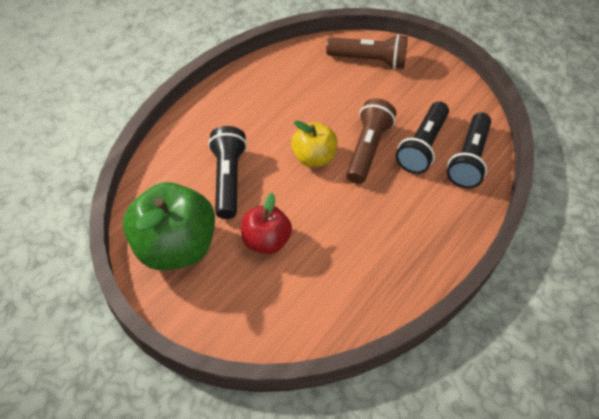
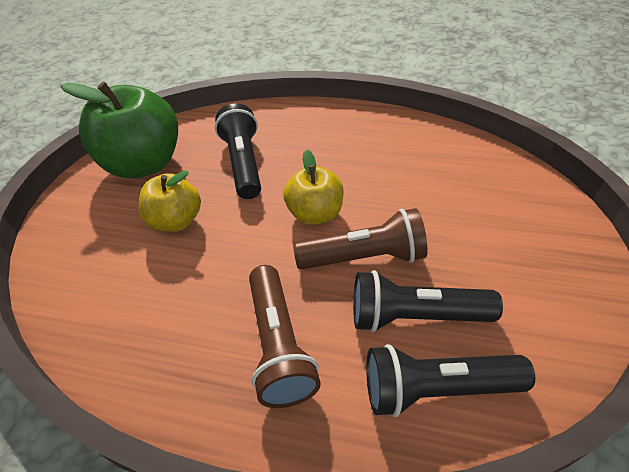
camera: 70 degrees right, 5 degrees down
(227, 179) = (243, 163): black flashlight -> black flashlight turned 75 degrees counterclockwise
(266, 241) = (176, 220): red apple -> yellow apple
(369, 60) = (518, 203): brown flashlight -> brown flashlight (279, 345)

